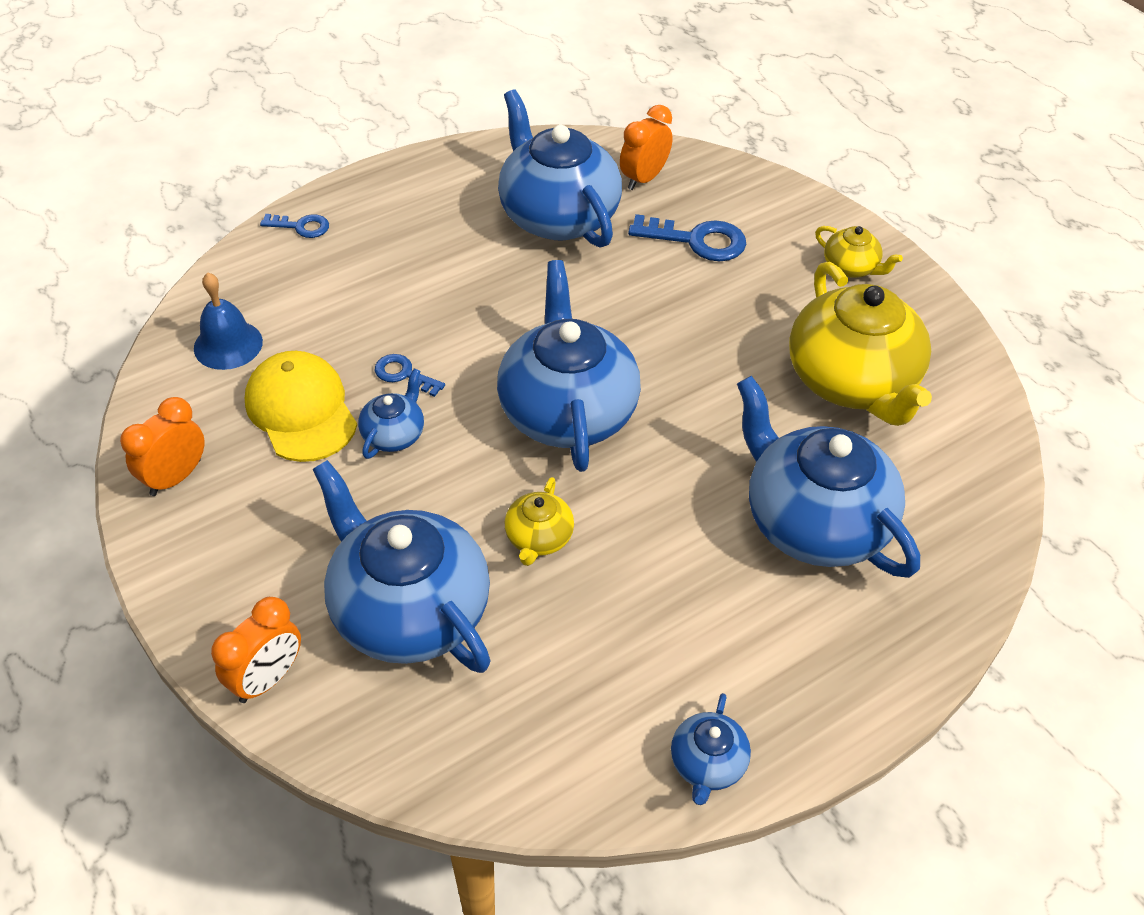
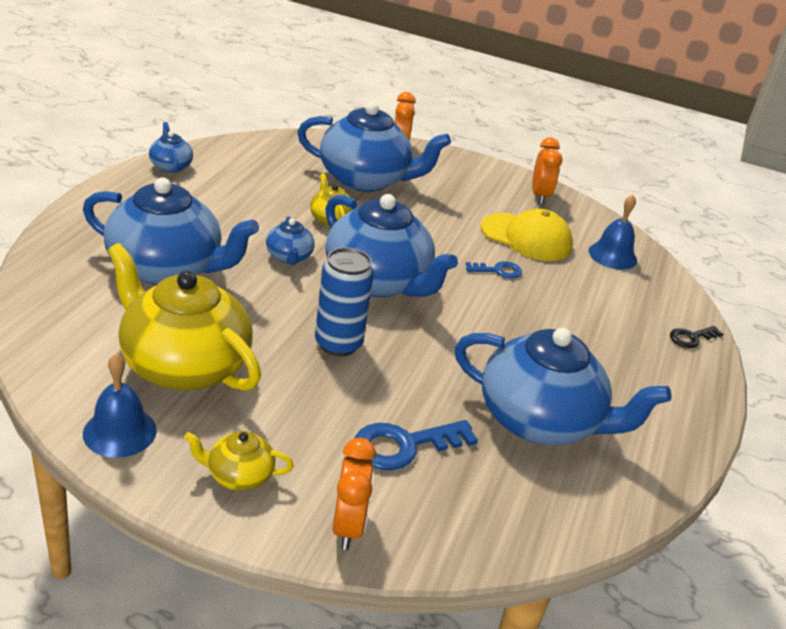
camera: 140 degrees right, 15 degrees down
(301, 226) = (691, 338): blue key -> black key
(394, 434) = (463, 241): blue teapot -> blue teapot (289, 257)
(643, 179) = (514, 496): orange clock -> orange clock (348, 527)
(679, 350) = (338, 344): none -> blue can
(936, 337) = (120, 431): none -> blue bell

